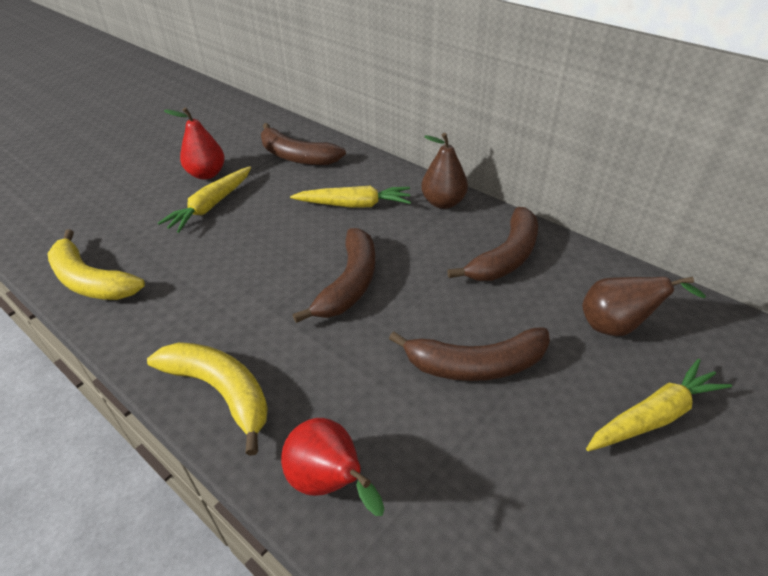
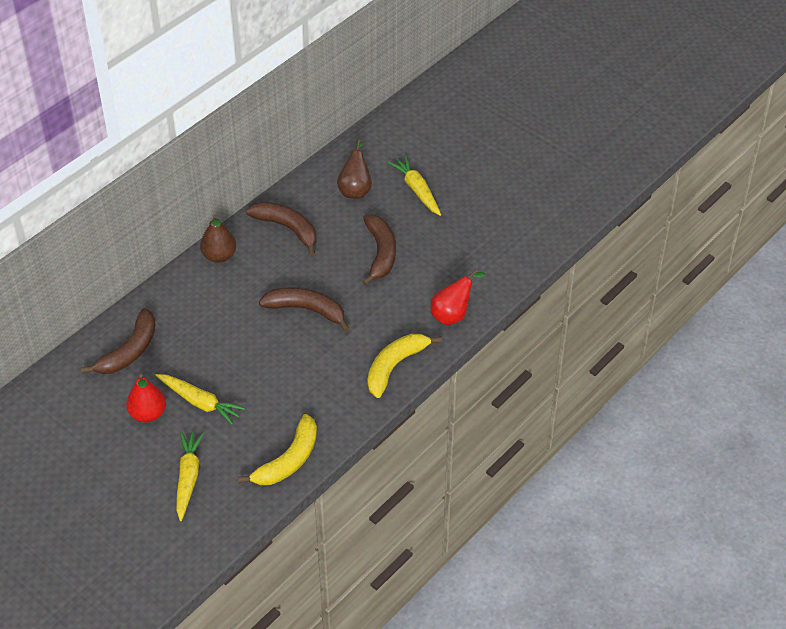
camera: 90 degrees left, 5 degrees up
(354, 205) = (214, 309): yellow carrot -> yellow carrot (188, 478)

